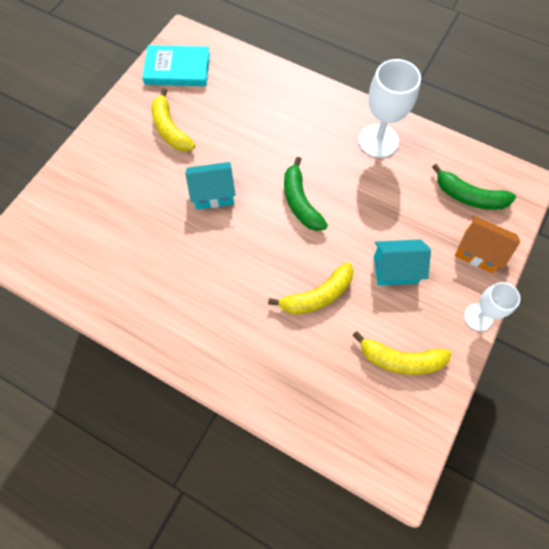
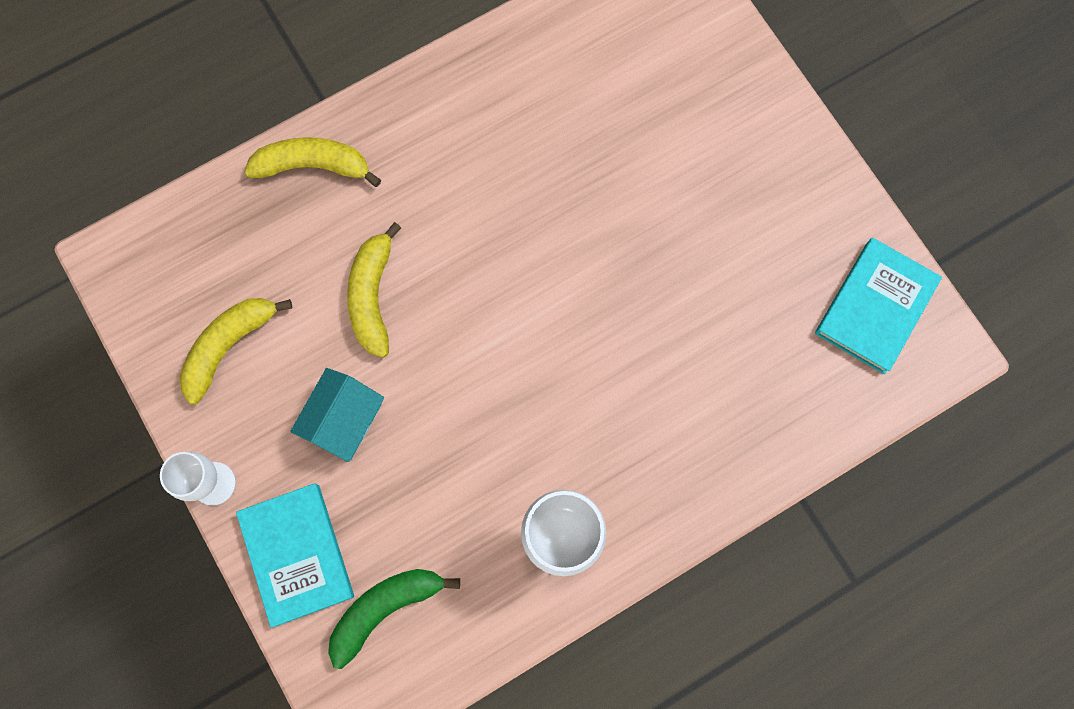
camera: 120 degrees right, 10 degrees up
(170, 129) = (755, 241): yellow banana -> yellow banana (313, 166)
(213, 194) = (605, 245): turquoise house -> none
(300, 202) = (522, 356): green banana -> none
(478, 252) = (297, 554): orange house -> turquoise book

